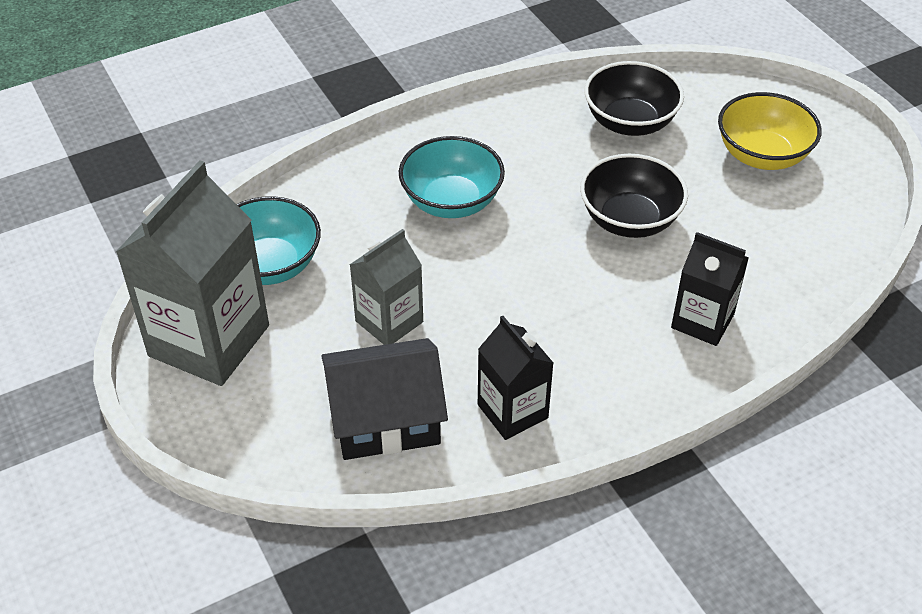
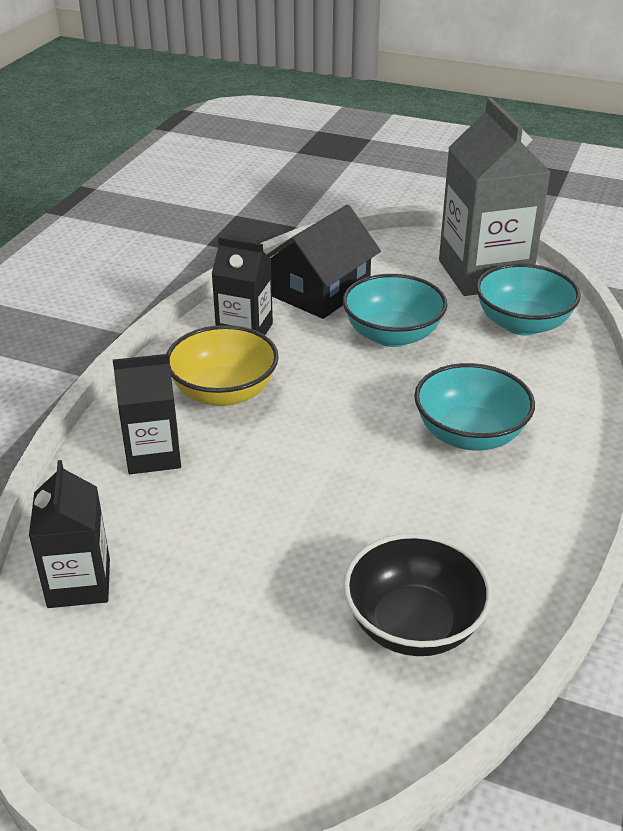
camera: 140 degrees right, 10 degrees down
(389, 321) = (392, 335): grey carton -> turquoise bowl
(629, 220) = (298, 507): black bowl -> none
(762, 155) = (222, 676): yellow bowl -> yellow bowl (224, 392)
(819, 251) = (79, 583): none -> black carton

